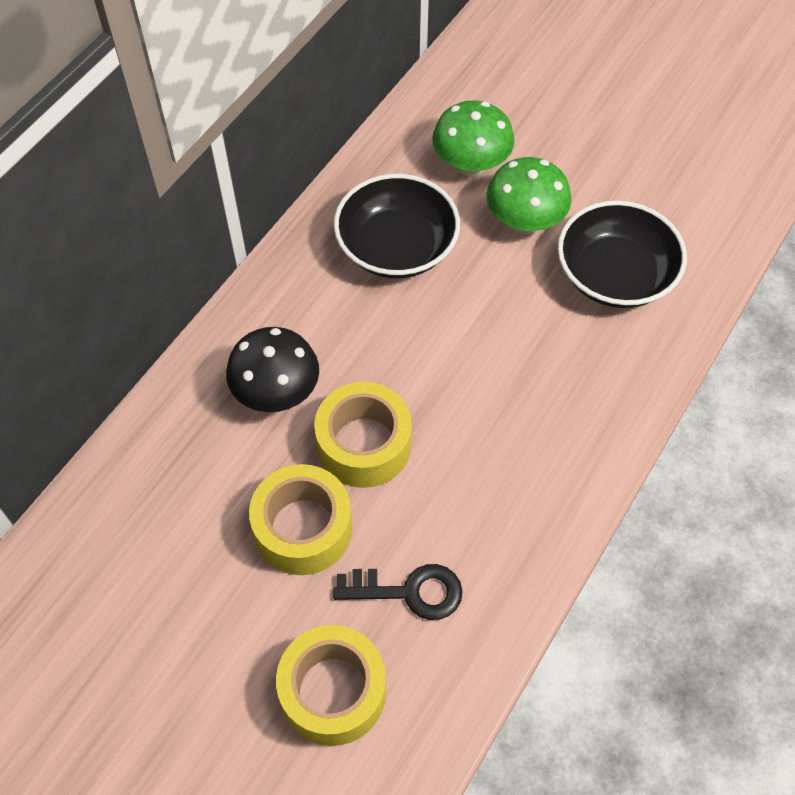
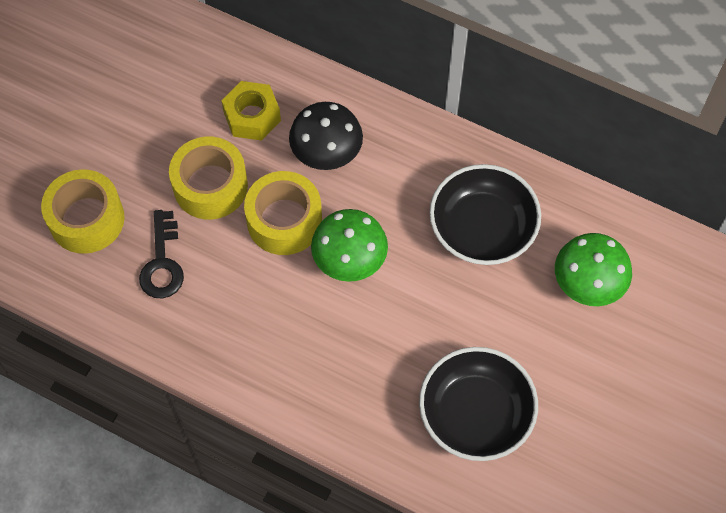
camera: 85 degrees right, 5 degrees up
(207, 474) = (252, 116): none -> yellow nut
(524, 222) = (526, 334): green mushroom -> green mushroom (349, 260)

